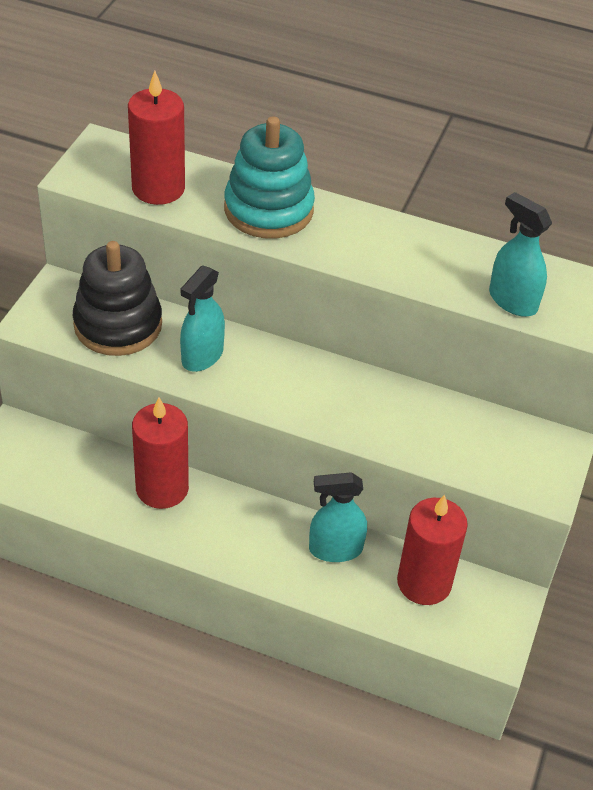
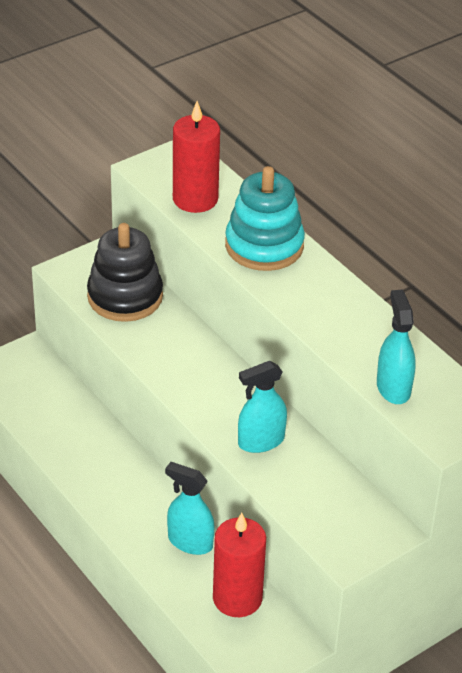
camera: 35 degrees right, 5 degrees down
(162, 488) = (98, 440): red candle -> none
(202, 356) = (167, 344): turquoise spray bottle -> turquoise spray bottle (261, 441)

